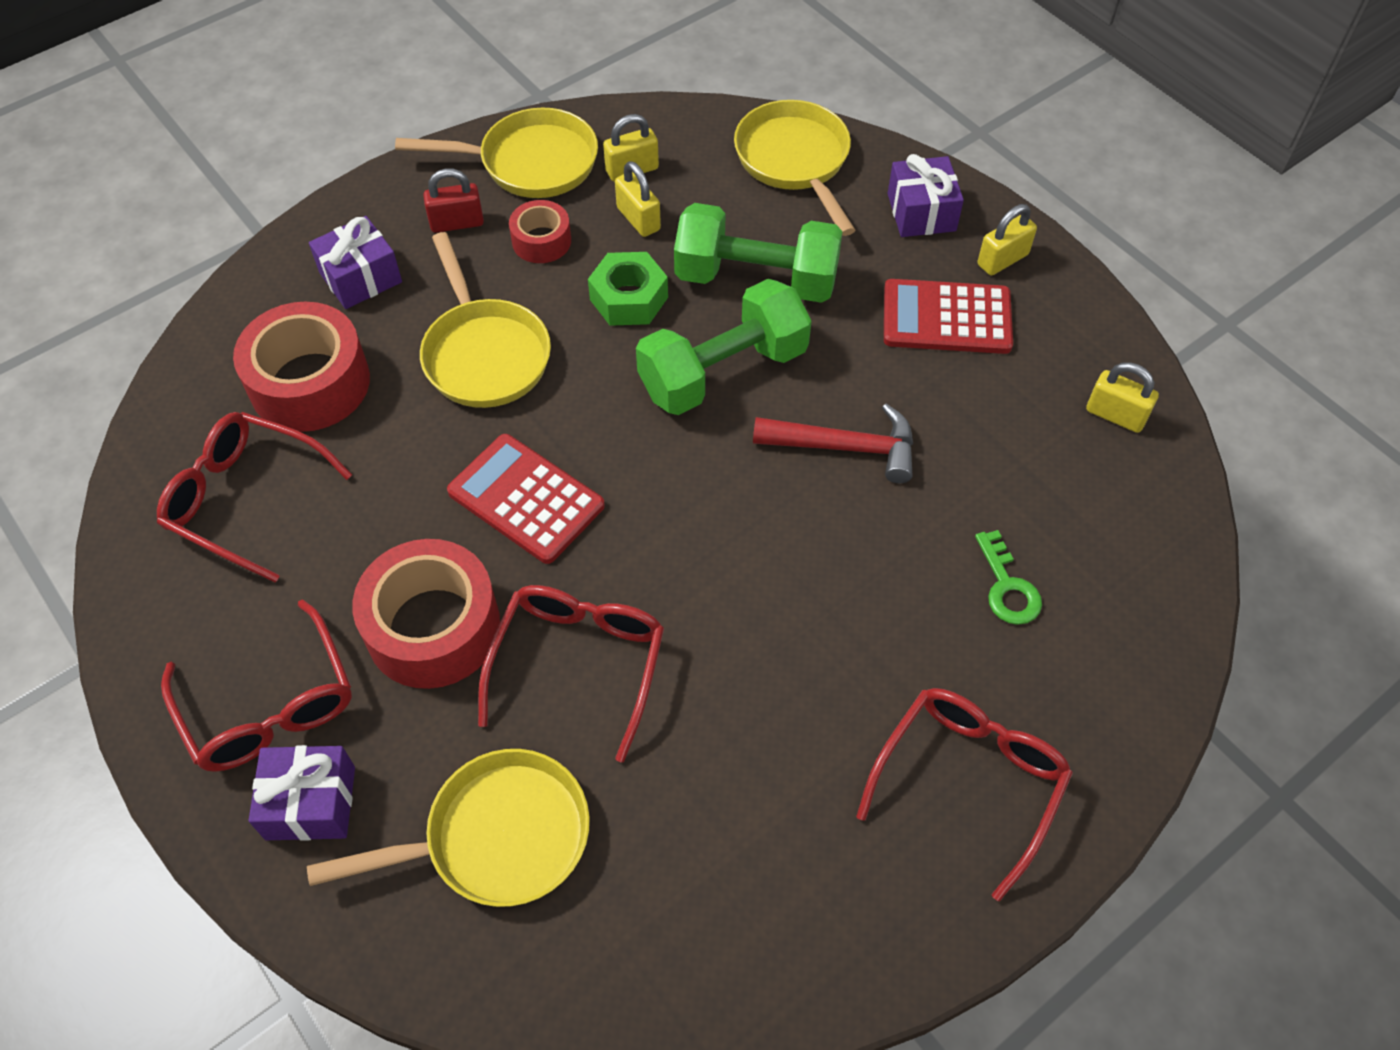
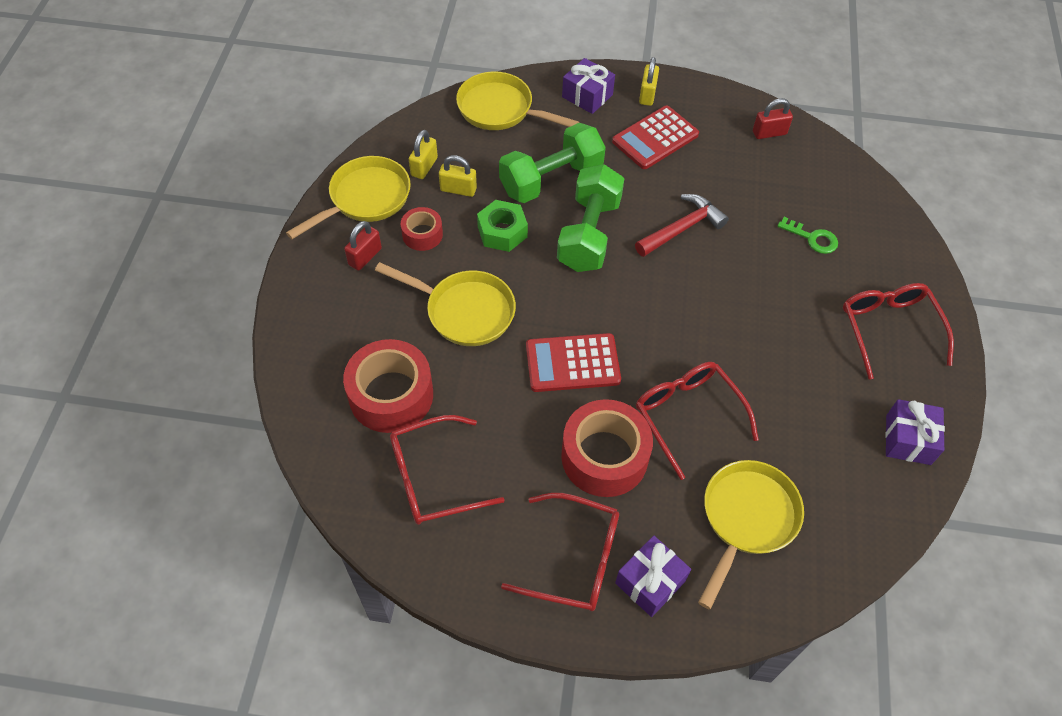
camera: 45 degrees left, 0 degrees up
(360, 277) = (348, 322): purple gift -> purple gift (908, 439)
(1115, 415) = (769, 133): yellow padlock -> red padlock

